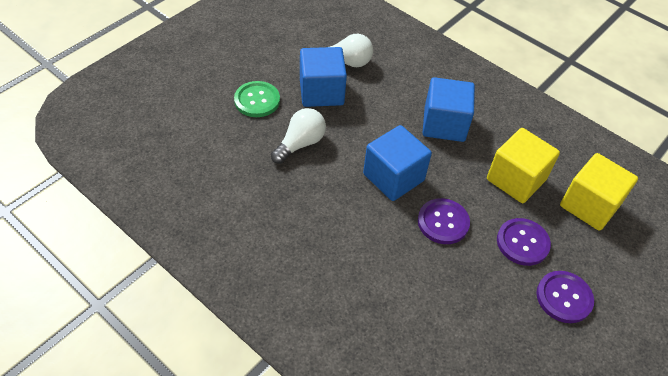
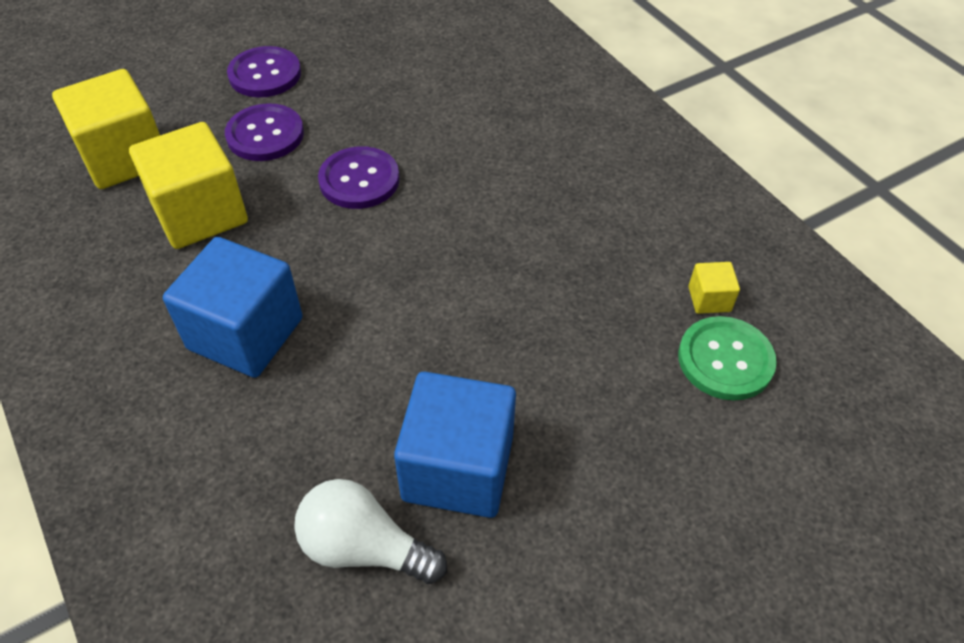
camera: 160 degrees left, 0 degrees up
(216, 190) = (709, 299): none -> yellow cube
(257, 100) = (608, 478): green button -> green button (725, 360)
(300, 144) = (540, 353): white light bulb -> none
(393, 177) = (397, 258): blue cube -> none

